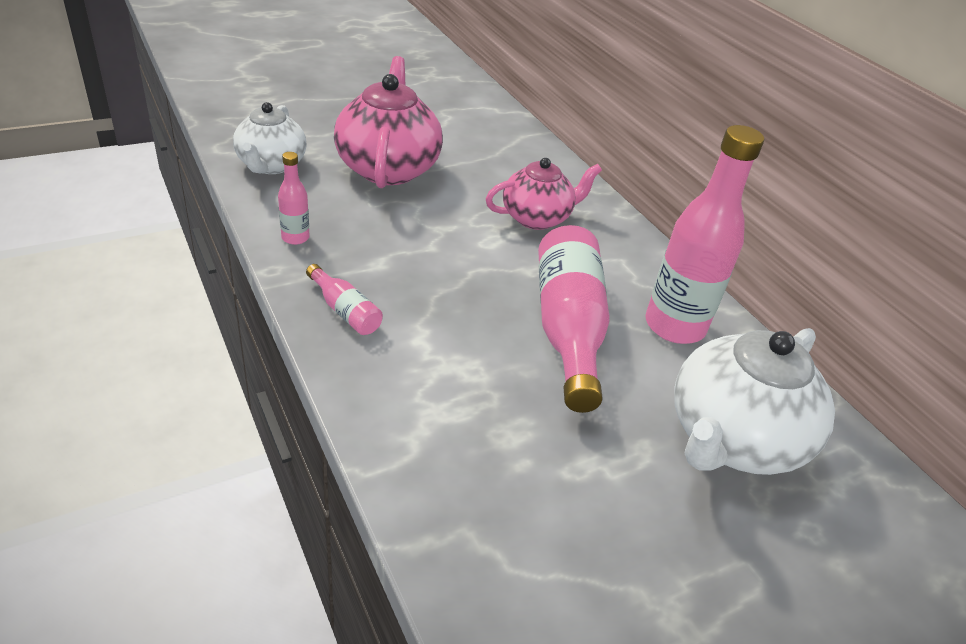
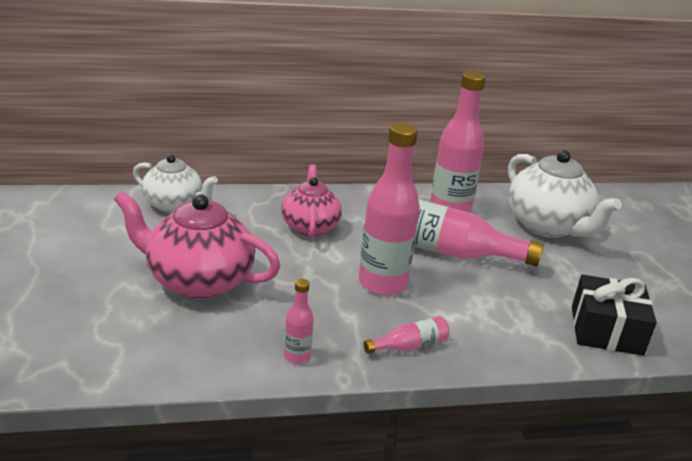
camera: 70 degrees left, 10 degrees down
(271, 165) = (155, 353): white teapot -> white teapot (174, 205)
(457, 281) = (382, 283): none -> pink bottle
(472, 509) = (606, 330): none -> black gift

